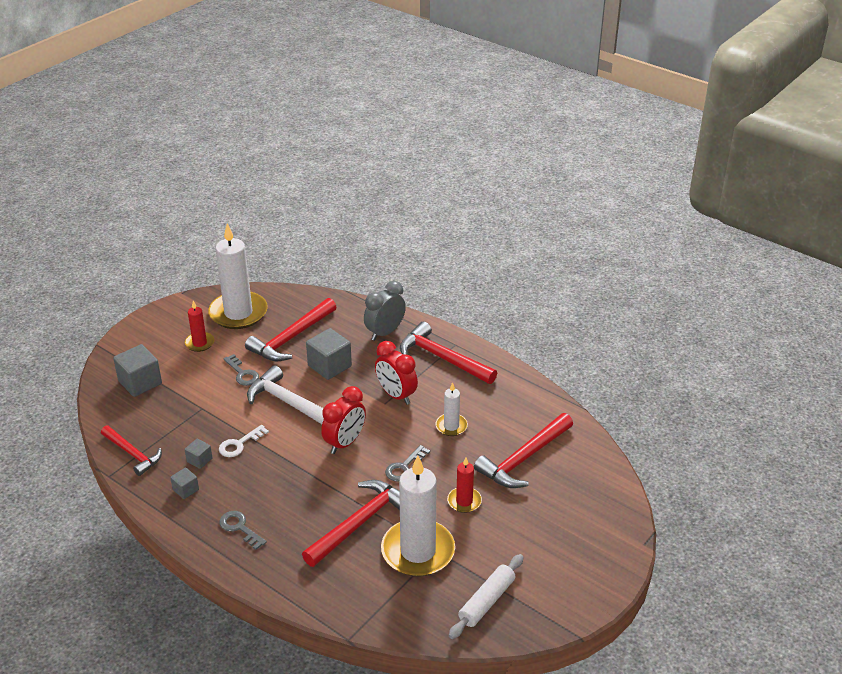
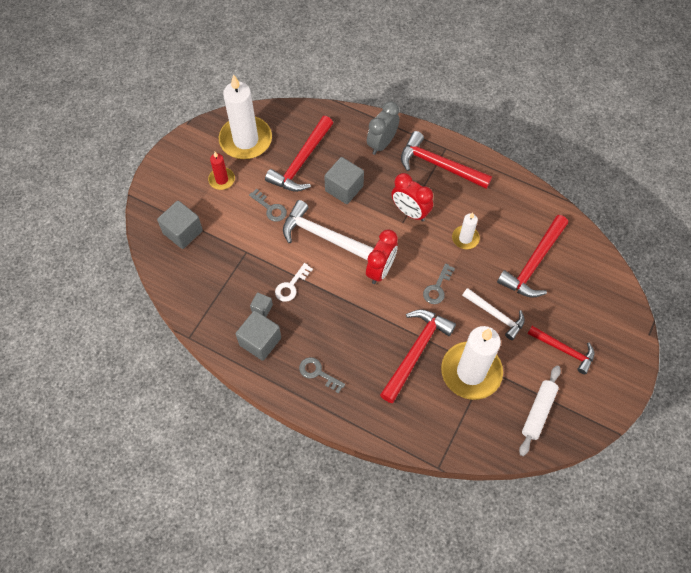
camera: 10 degrees left, 25 degrees up
(132, 454) = (202, 311): red hammer -> red hammer (564, 350)
(186, 490) = (260, 341): grey cube -> grey cube, size x1.88
(464, 501) = (495, 315): red candle -> white hammer

